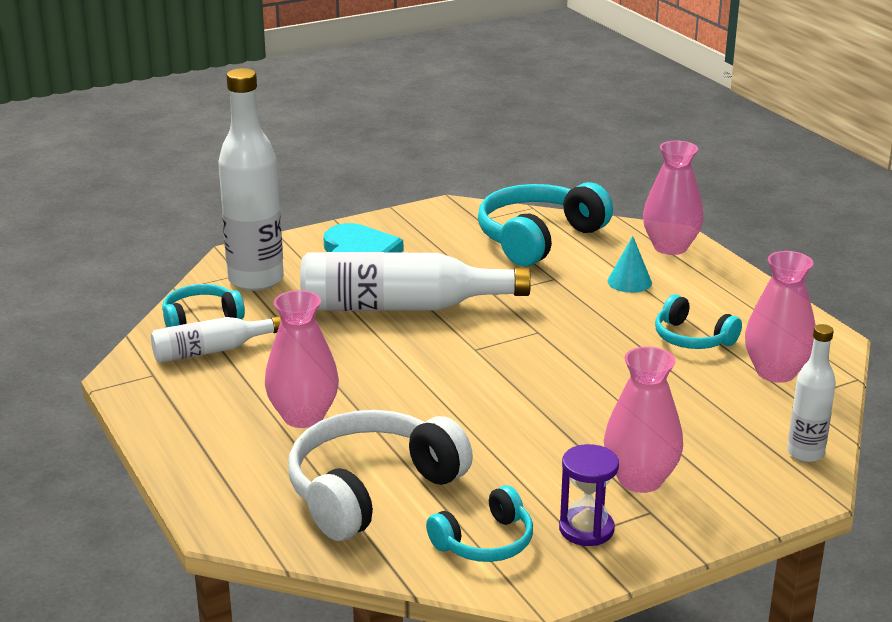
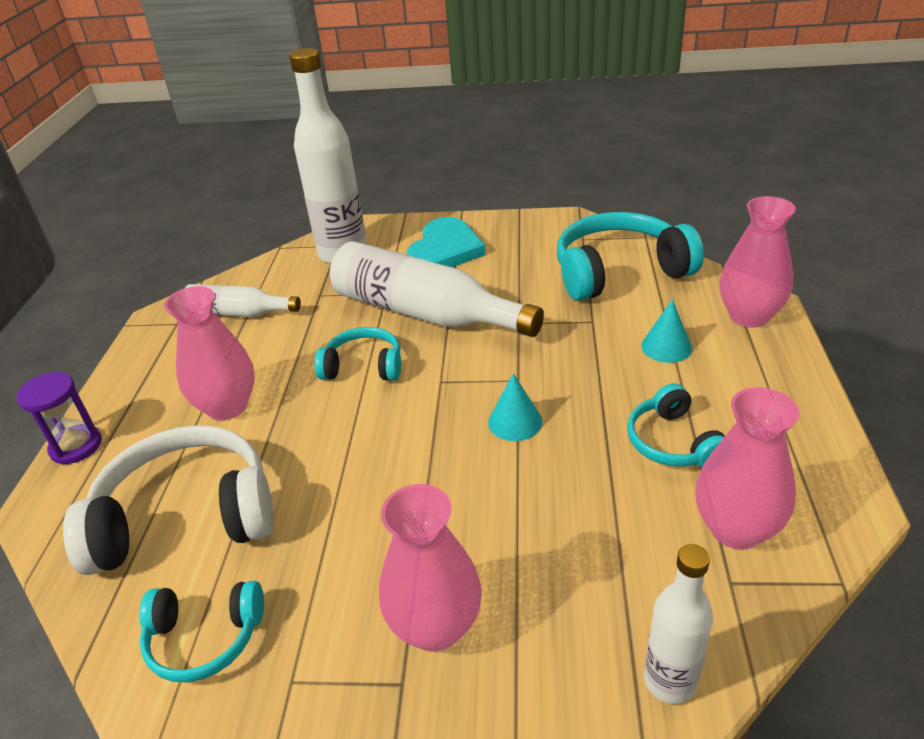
camera: 35 degrees right, 10 degrees up
(201, 318) = (266, 280): turquoise headphones -> turquoise headphones (363, 366)
(566, 358) = (515, 421): none -> turquoise cone
(586, 529) = (312, 674): purple hourglass -> purple hourglass (76, 446)

